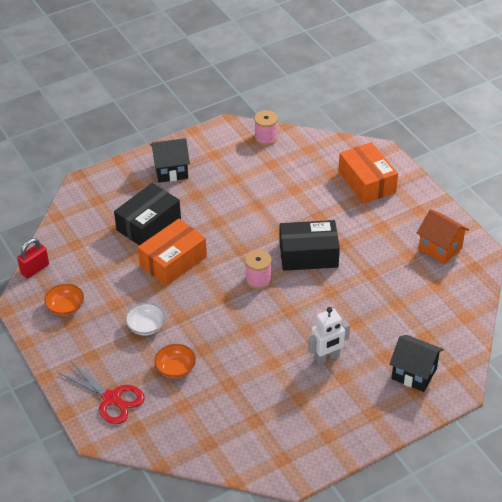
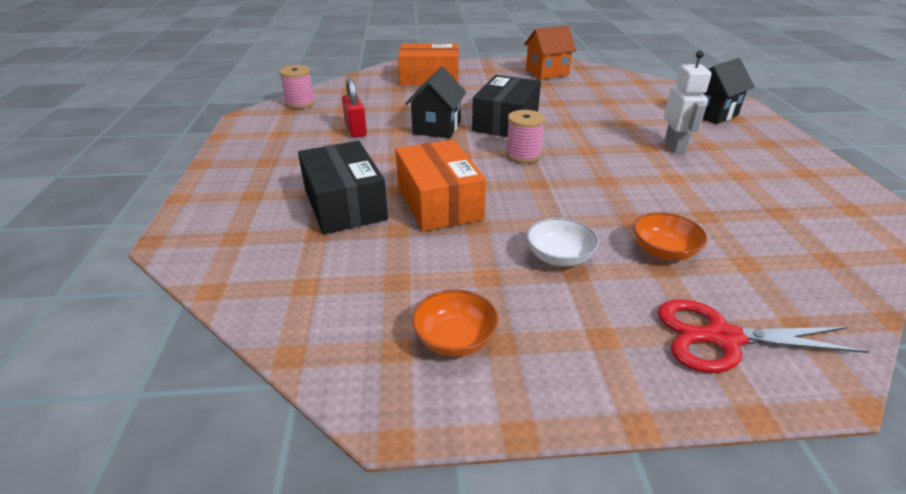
camera: 65 degrees left, 10 degrees down
(35, 269) = (314, 357): red padlock -> red padlock (356, 130)
(111, 398) = (722, 338): red scissors -> red scissors turned 150 degrees counterclockwise
(171, 171) = (266, 164): black house -> black house (436, 128)

